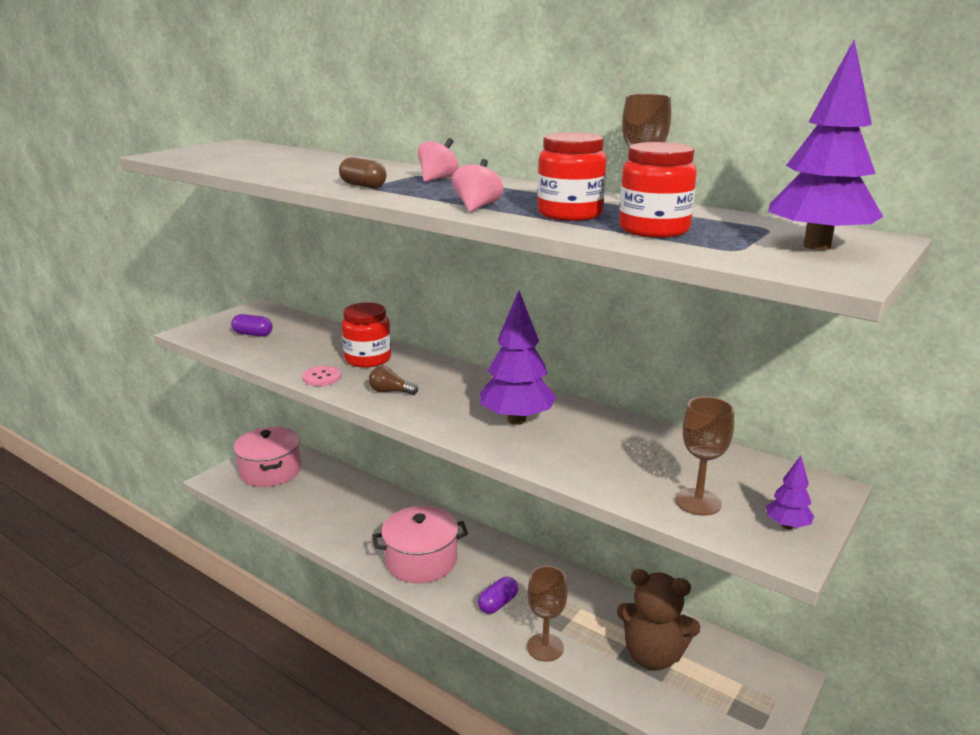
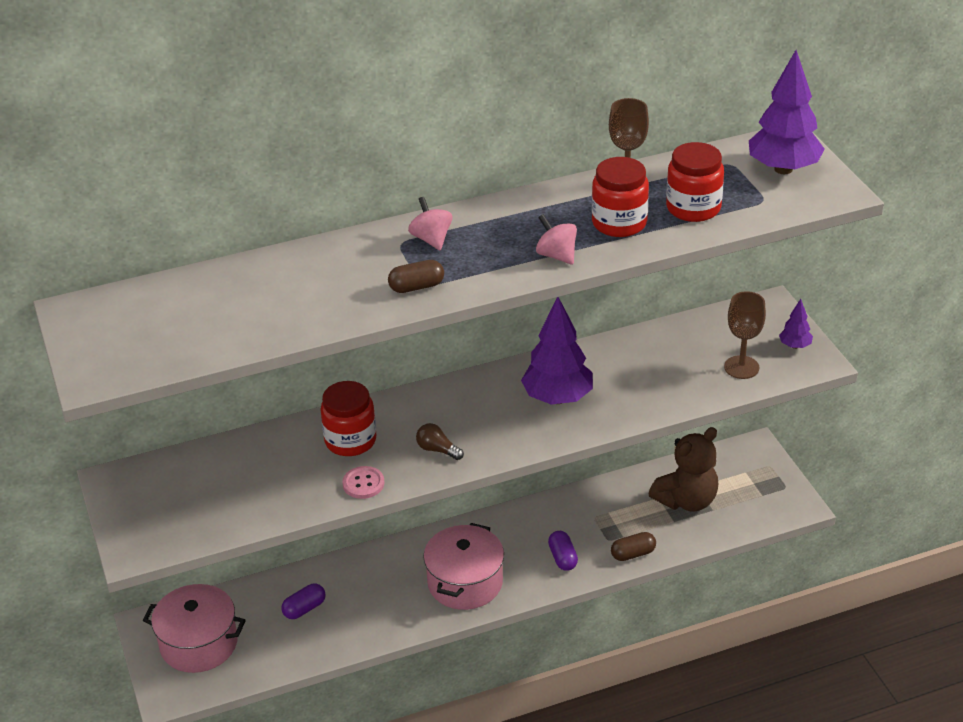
camera: 55 degrees left, 15 degrees up
(253, 334) = (196, 503): purple capsule -> purple capsule (304, 608)
(390, 392) = (437, 450): brown light bulb -> brown light bulb turned 75 degrees clockwise
(545, 647) = (633, 554): brown goblet -> brown capsule

